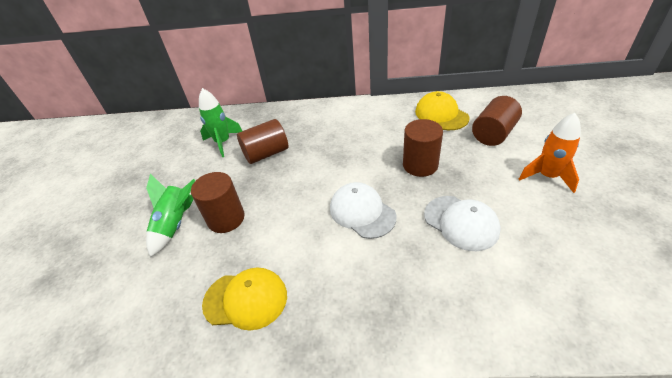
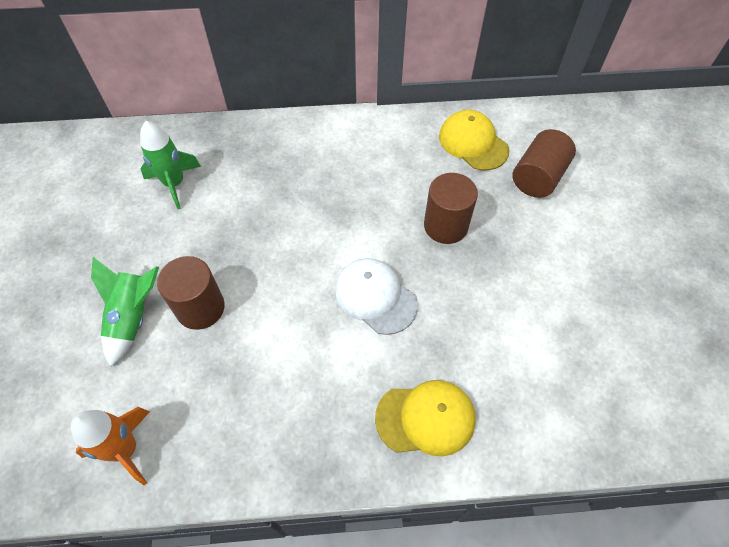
camera: 10 degrees left, 15 degrees up
(246, 299) = (244, 419): yellow cap -> yellow cap (426, 418)
(266, 153) = (240, 204): brown cylinder -> none
(461, 222) = (494, 311): white cap -> none
(547, 176) = (597, 244): orange rocket -> orange rocket (125, 449)

